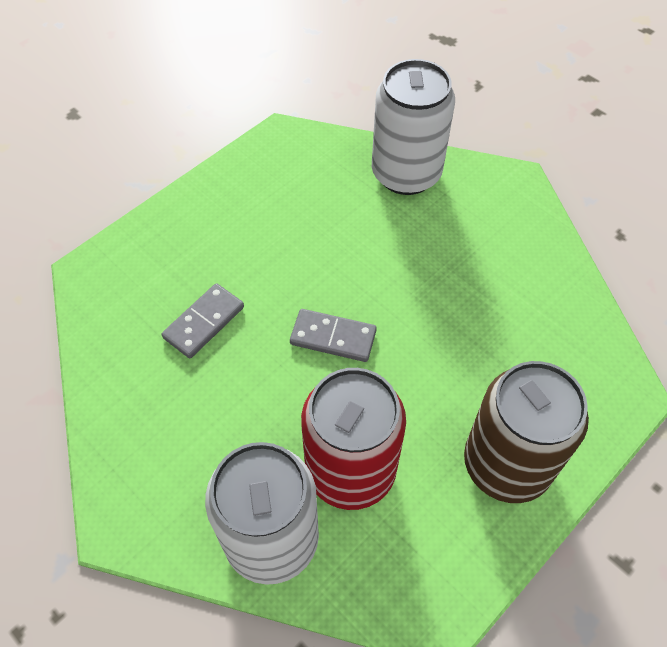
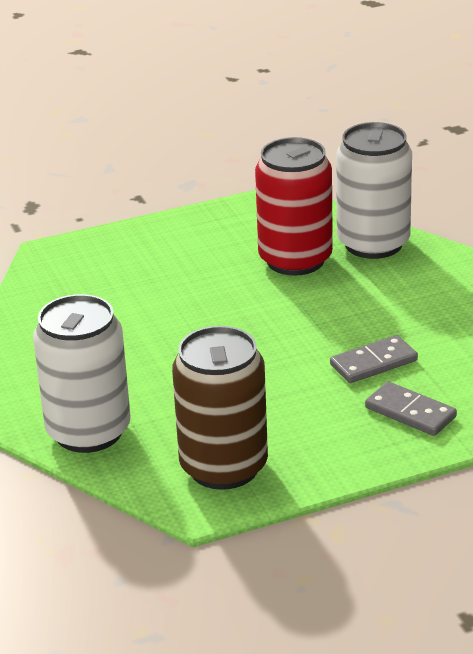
camera: 155 degrees left, 25 degrees down
(333, 337) = (259, 328): grey domino -> grey domino (410, 412)
(506, 464) = (176, 240): brown can -> brown can (224, 467)

